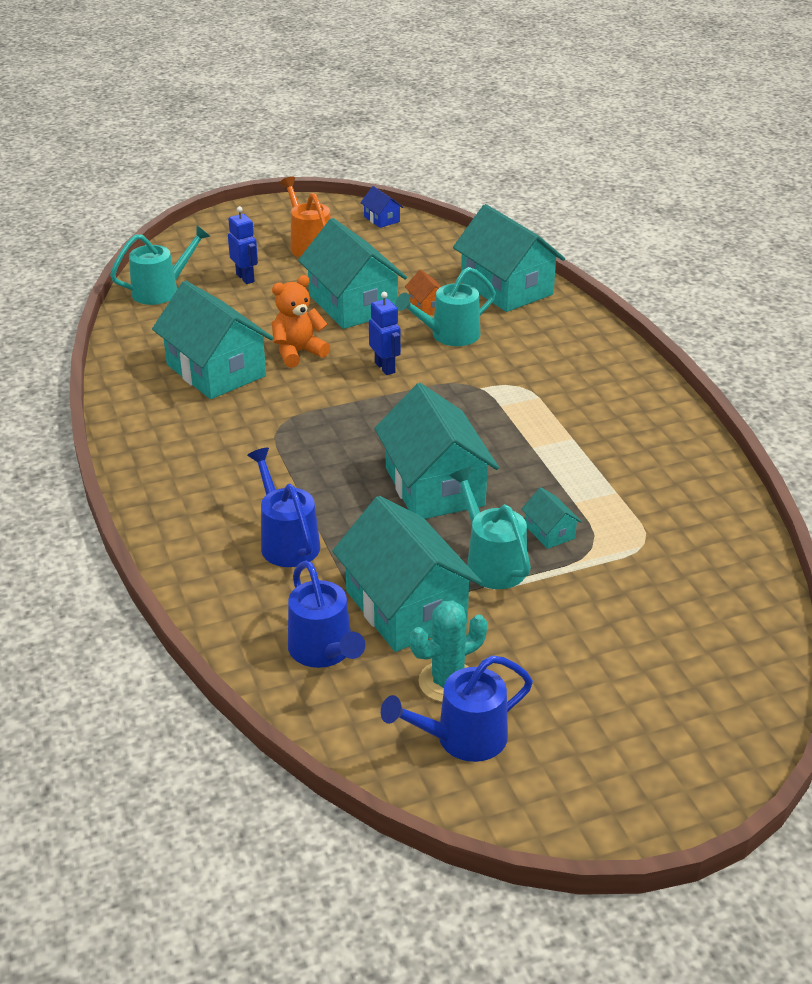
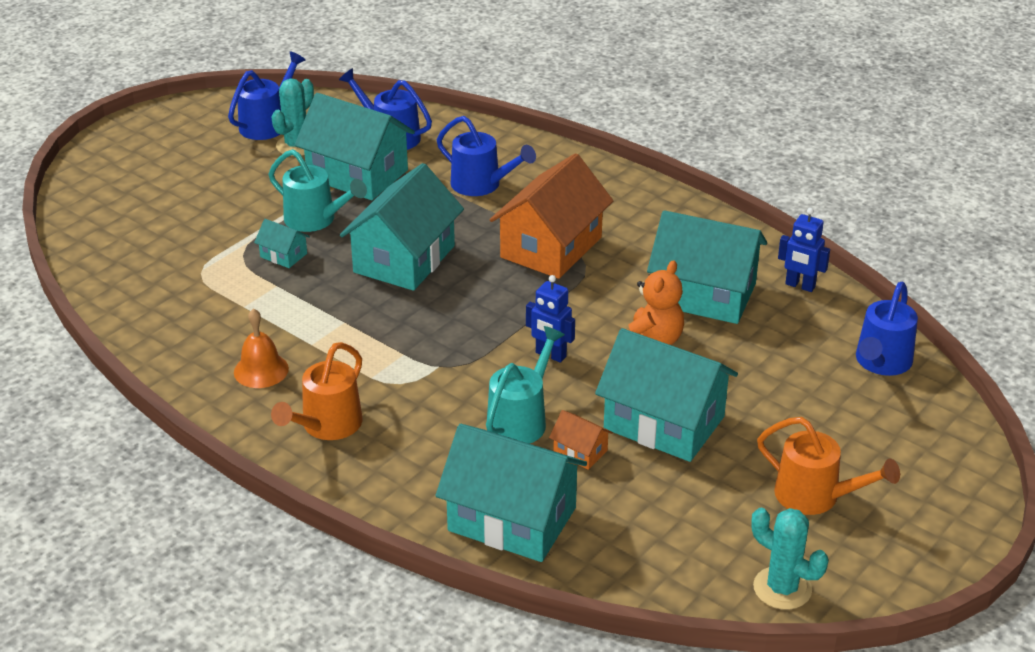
camera: 150 degrees right, 0 degrees up
(162, 290) = (881, 363): turquoise watering can -> blue watering can
(245, 278) = (820, 414): blue robot -> blue robot (800, 286)
(291, 451) = (551, 247): none -> orange house
(382, 219) = (782, 588): blue house -> turquoise cactus
(434, 486) = (404, 259): turquoise house -> turquoise house turned 75 degrees clockwise
(597, 374) = (326, 426): none -> orange watering can
(628, 430) = (261, 370): none -> orange bell

